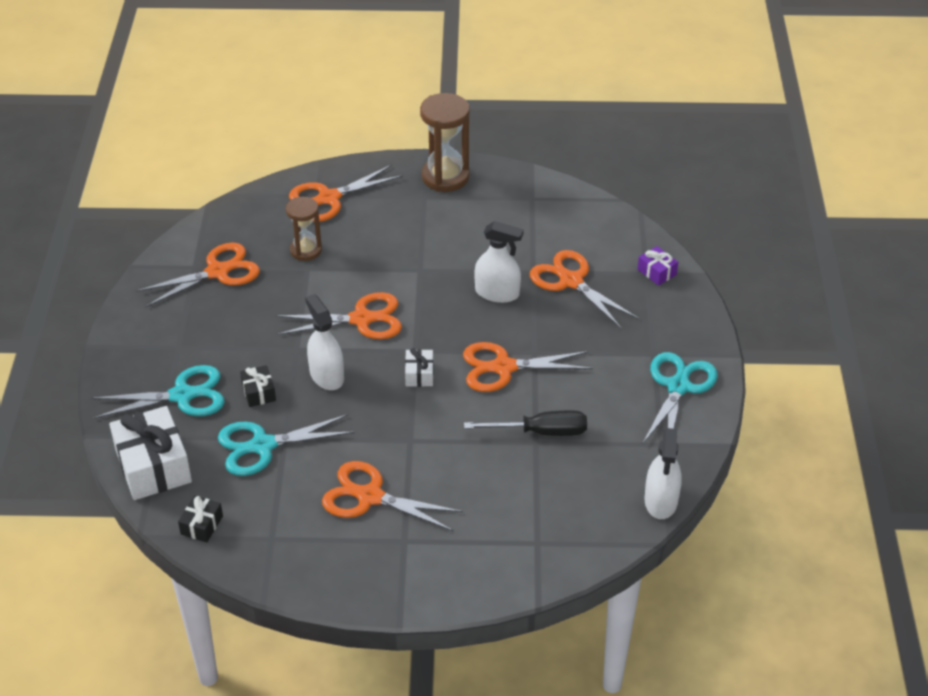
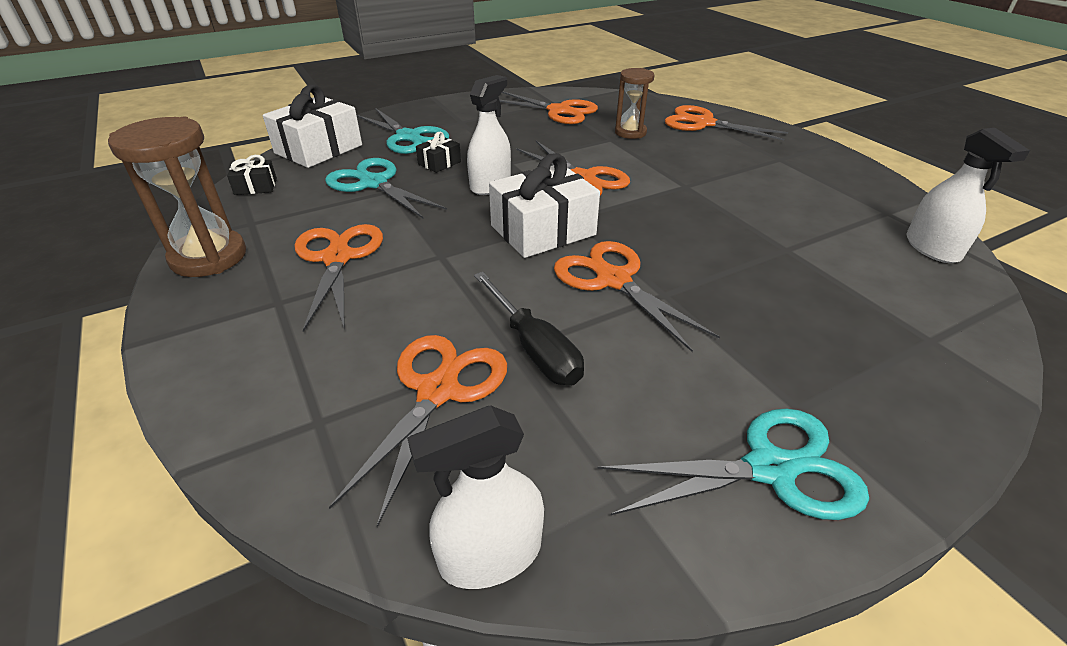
camera: 60 degrees right, 5 degrees down
(419, 374) = (543, 230): white gift -> white gift, size x2.07
(445, 177) = (822, 160): brown hourglass -> brown hourglass (209, 257)
(497, 293) = (719, 237): white spray bottle -> white spray bottle (932, 248)
(571, 281) = (815, 281): orange scissors -> orange scissors (438, 390)
(657, 272) = (950, 350): purple gift -> none

